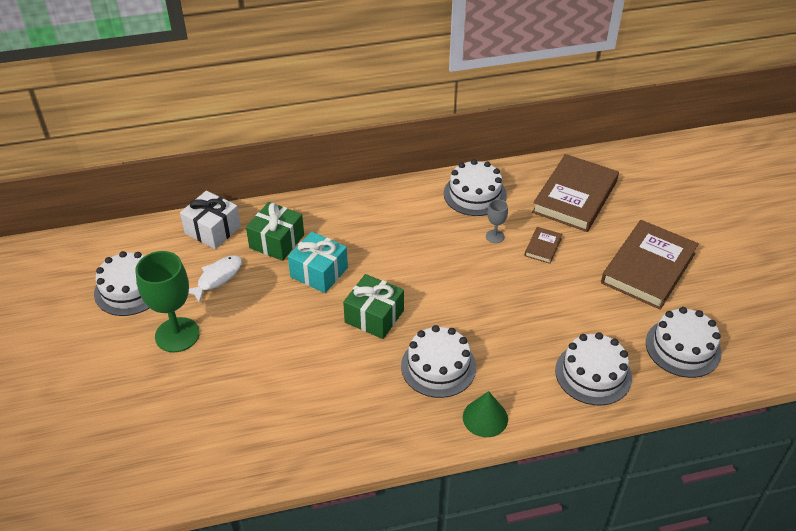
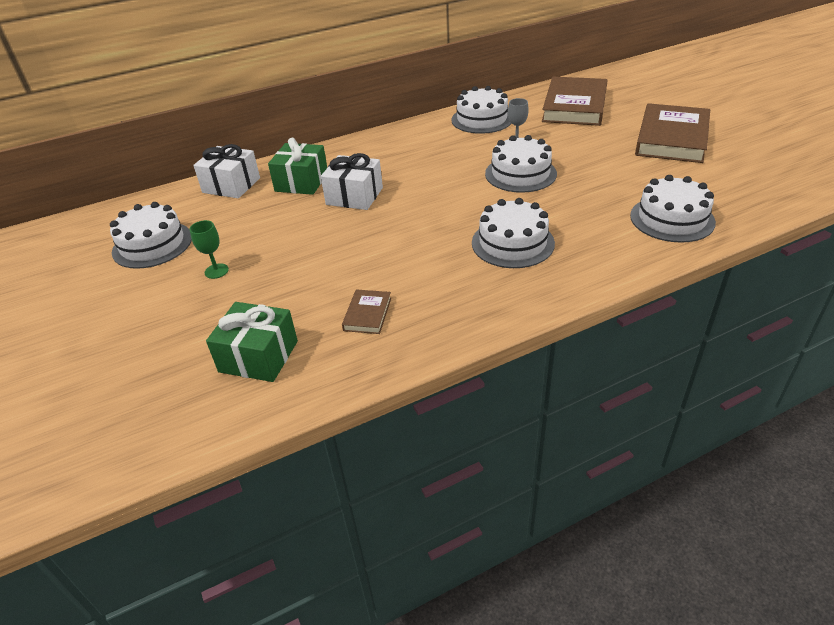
camera: 10 degrees left, 5 degrees down
(177, 335) = (216, 271): green goblet -> green goblet, size x0.47
(217, 278) = (248, 219): white fish -> none
(319, 272) = (354, 196): turquoise gift -> white gift
(374, 316) = (426, 218): green gift -> green gift (258, 356)
(485, 418) = (584, 273): green cone -> none
(543, 247) = (566, 141): brown book -> brown book (367, 314)
(683, 347) = (743, 184): white cake -> white cake (520, 174)

